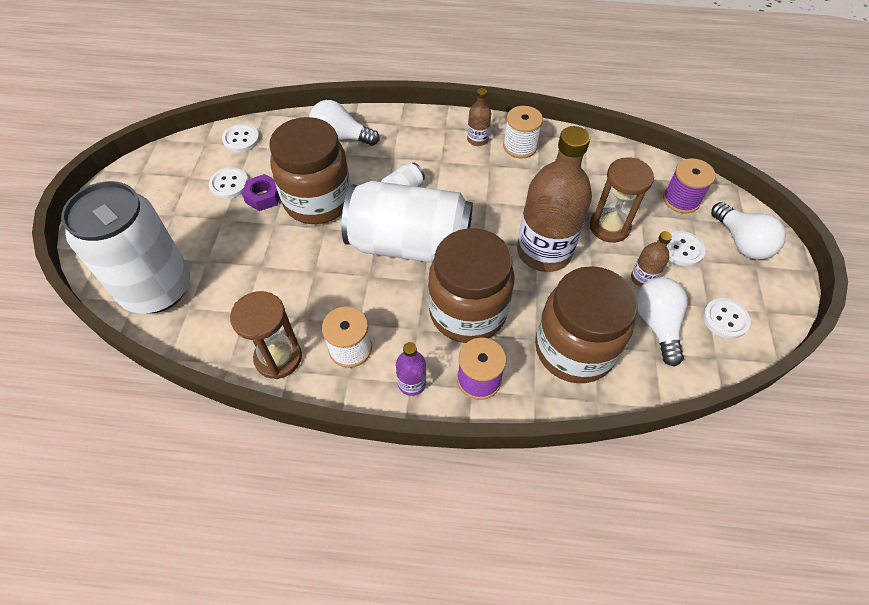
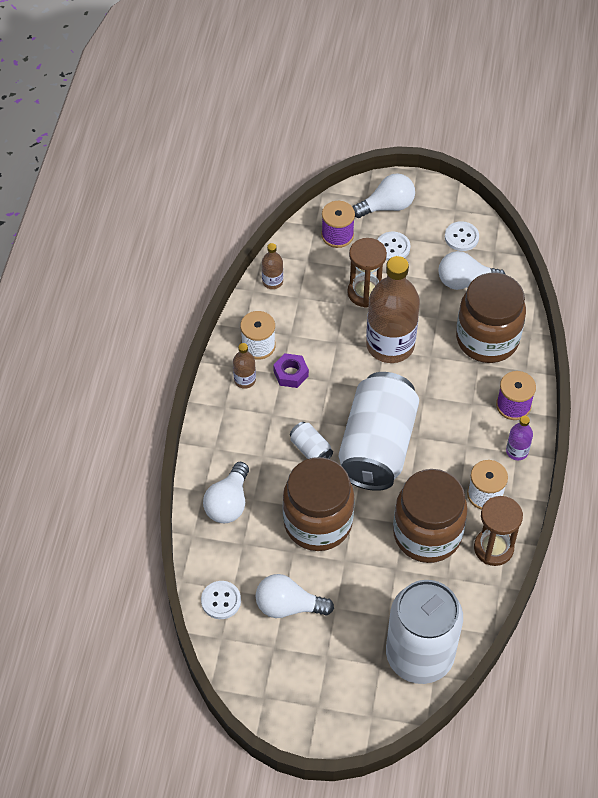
camera: 85 degrees left, 0 degrees up
(229, 184) = (288, 606): white button -> white light bulb
(263, 197) = (308, 572): purple nut -> purple nut (291, 374)
(467, 312) = (451, 407): brown jar -> brown jar (427, 534)
(643, 278) = (421, 281): brown bottle -> brown bottle (272, 281)

